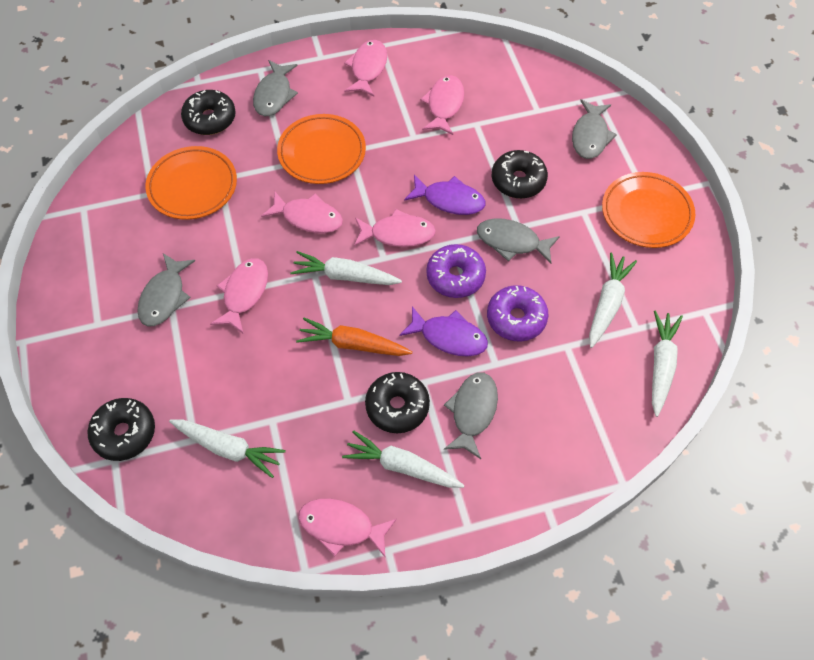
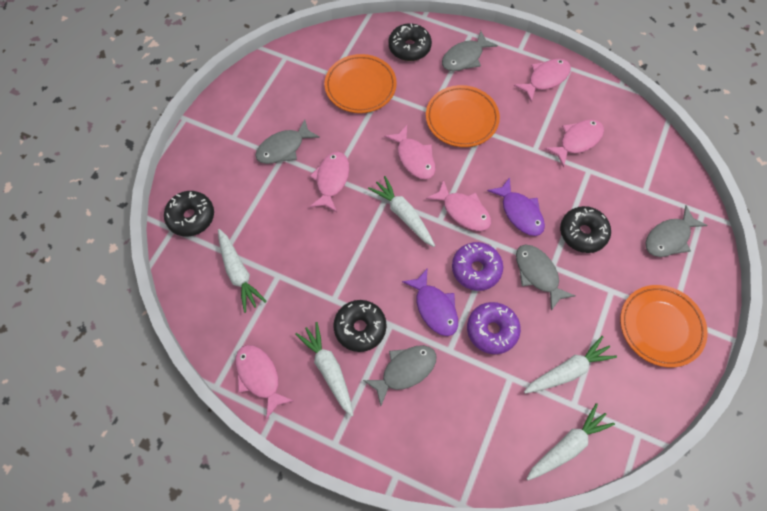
camera: 40 degrees right, 5 degrees up
(244, 293) = (331, 180): pink fish -> pink fish turned 45 degrees counterclockwise
(353, 344) = (368, 265): orange carrot -> none

